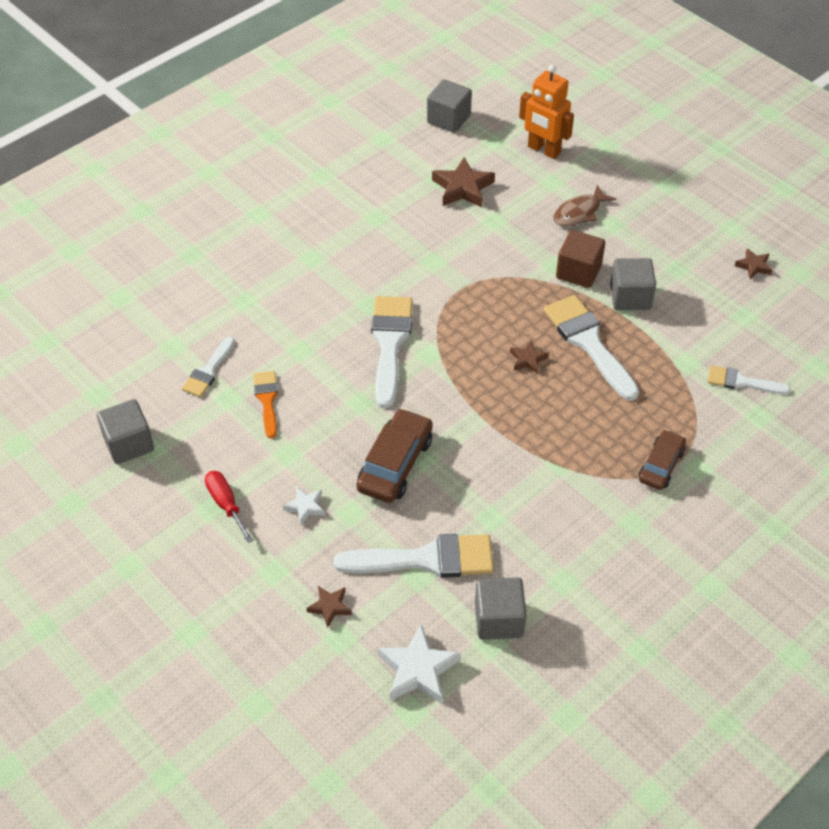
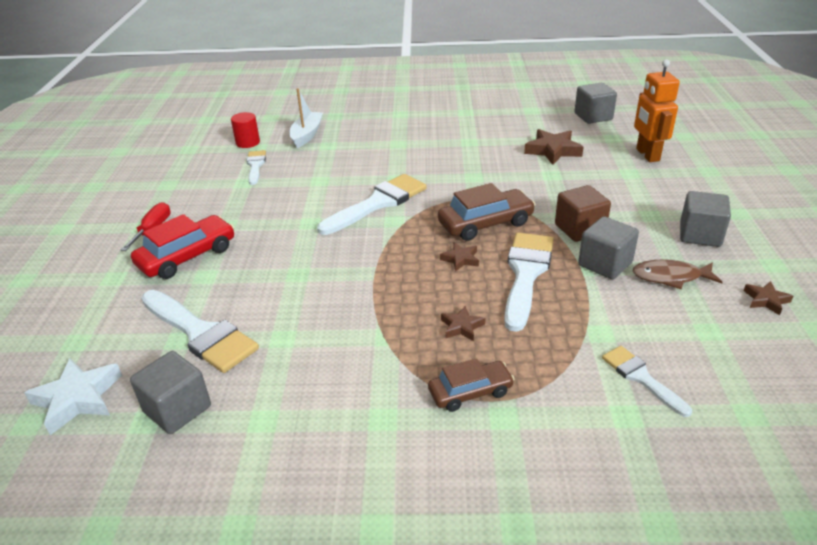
camera: 45 degrees right, 15 degrees down
(129, 444) = (162, 176): grey cube -> grey cube (700, 235)
(151, 346) = (248, 143): none -> red cylinder
(201, 299) = (307, 135): none -> white boat
(208, 371) = (255, 166): white brush -> white brush turned 105 degrees clockwise
(267, 400) = (261, 194): orange brush -> none
(305, 507) = (187, 256): white star -> red car
(330, 607) = (103, 319): brown star -> brown star (462, 327)
(395, 464) = (275, 266): brown car -> brown car (485, 223)
(579, 212) = (630, 197): brown fish -> brown fish (670, 277)

